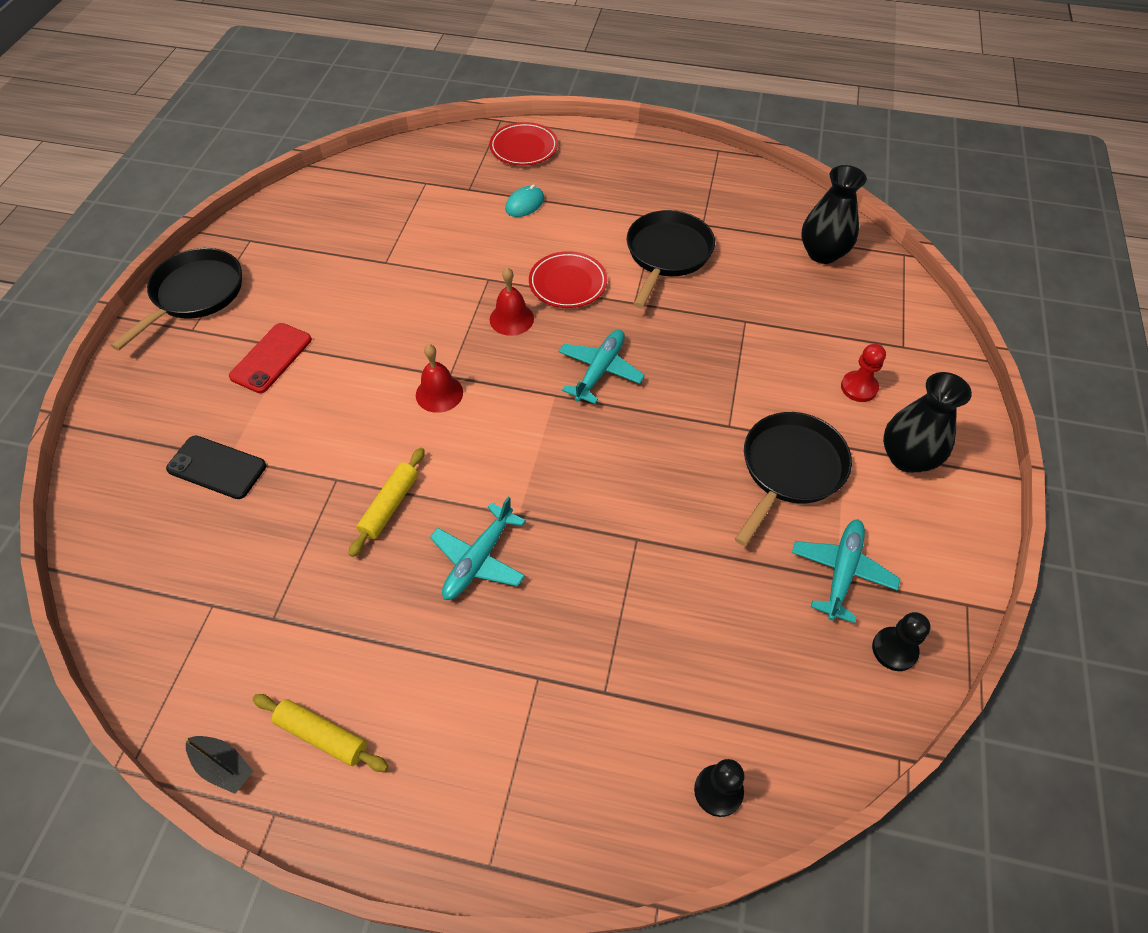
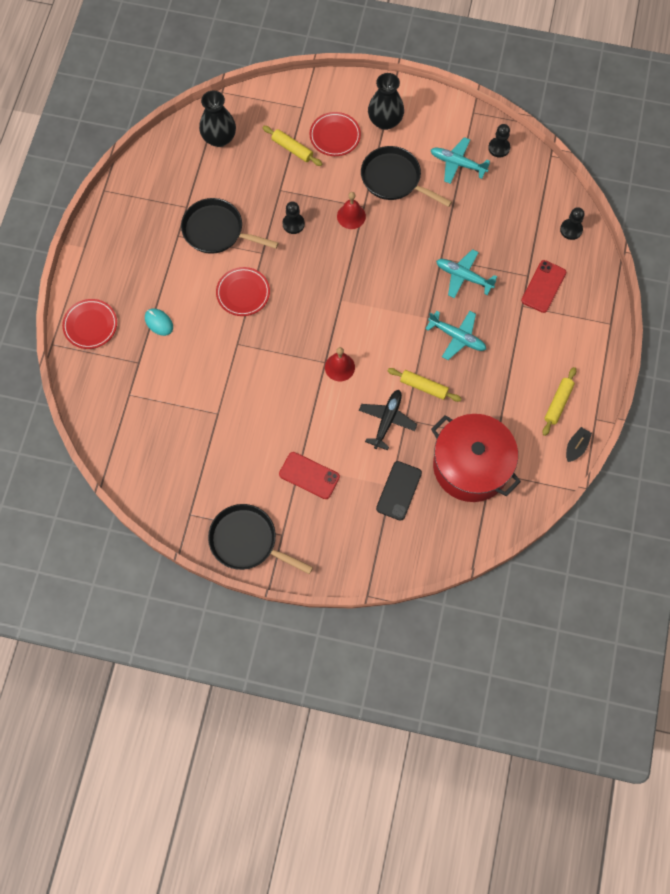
camera: 90 degrees left, 15 degrees up
(232, 573) = (471, 466): none -> red pot
(339, 453) = (387, 420): none -> black plane
(511, 319) = (275, 327): red bell -> red bell (351, 216)
(580, 722) = (543, 286): none -> red phone
(599, 371) = (321, 274): turquoise plane -> turquoise plane (464, 277)
(687, 337) = (293, 224): none -> black pawn
(822, 334) = (292, 149): none -> yellow rolling pin
(859, 387) = (335, 136): red pawn -> red plate

